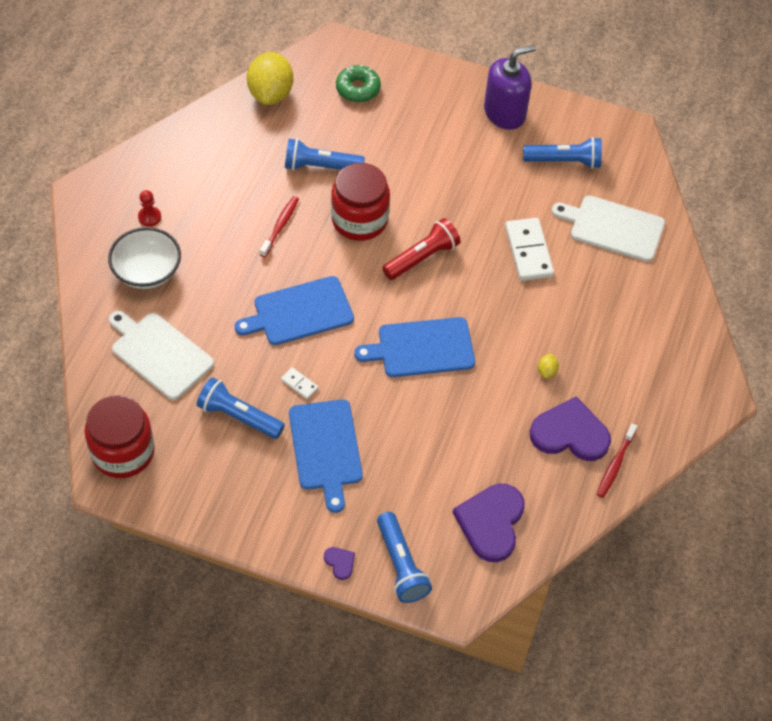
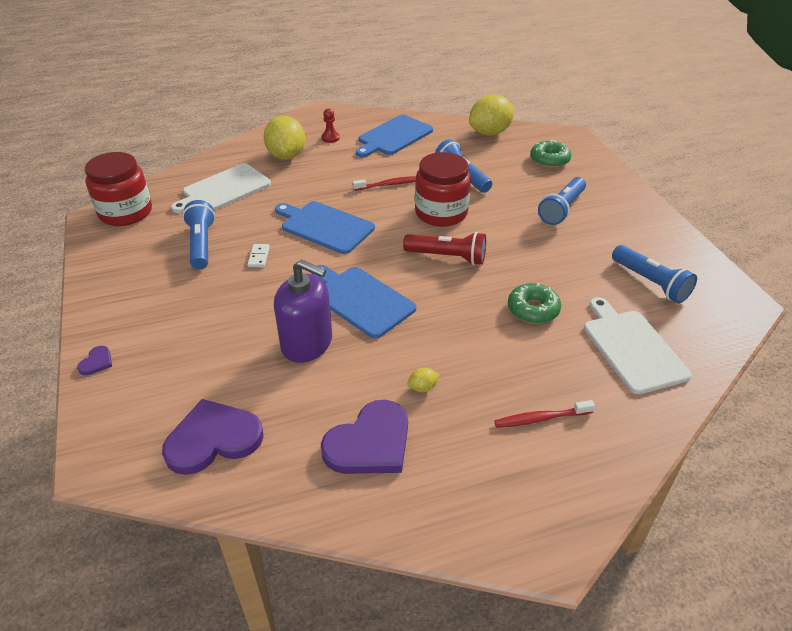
camera: 55 degrees right, 15 degrees down
(147, 271) = (286, 156): white bowl -> yellow lemon
(159, 353) = (224, 189): white cutting board -> white cutting board turned 135 degrees counterclockwise
(325, 449) = (209, 298): blue cutting board -> blue cutting board (393, 136)
(401, 565) = (119, 401): blue flashlight -> blue flashlight (561, 209)
(504, 113) = (641, 229): purple soap dispenser -> purple soap dispenser (307, 343)
(529, 251) = (533, 309): white domino -> green donut
(570, 433) = (370, 443): purple heart -> purple heart turned 75 degrees clockwise
(615, 464) = (367, 502): red toothbrush -> red toothbrush (541, 418)

